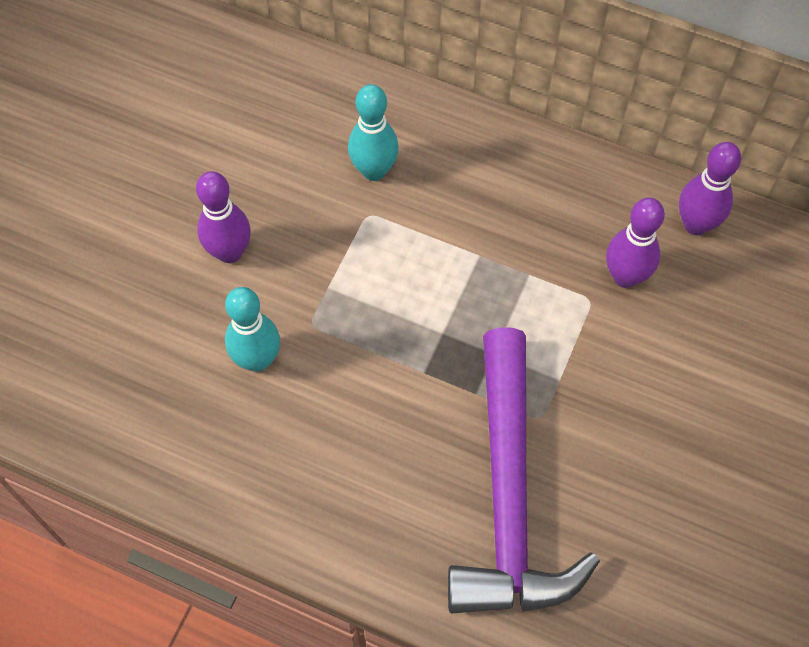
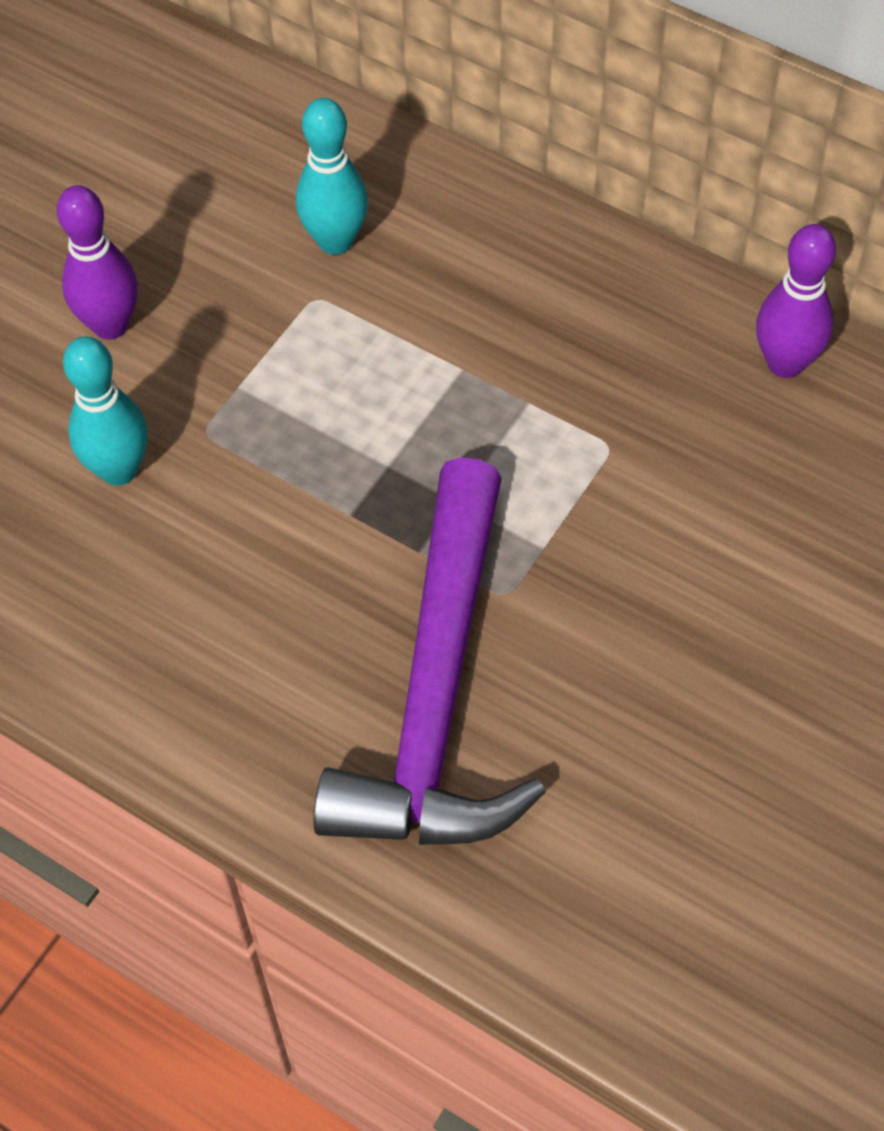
camera: 10 degrees right, 5 degrees down
(625, 276) = (667, 421): purple bowling pin -> none

